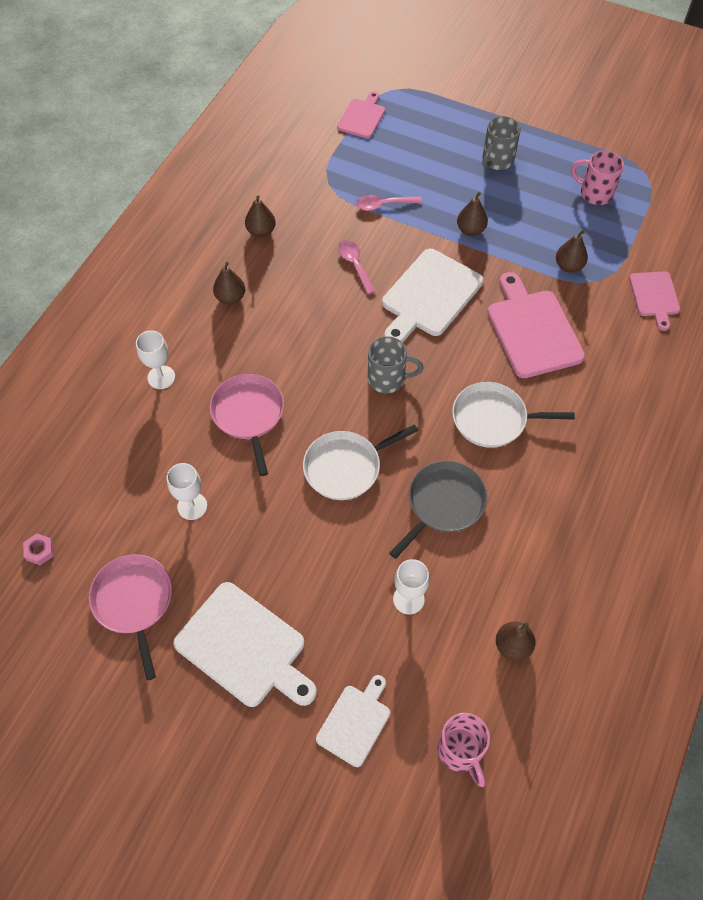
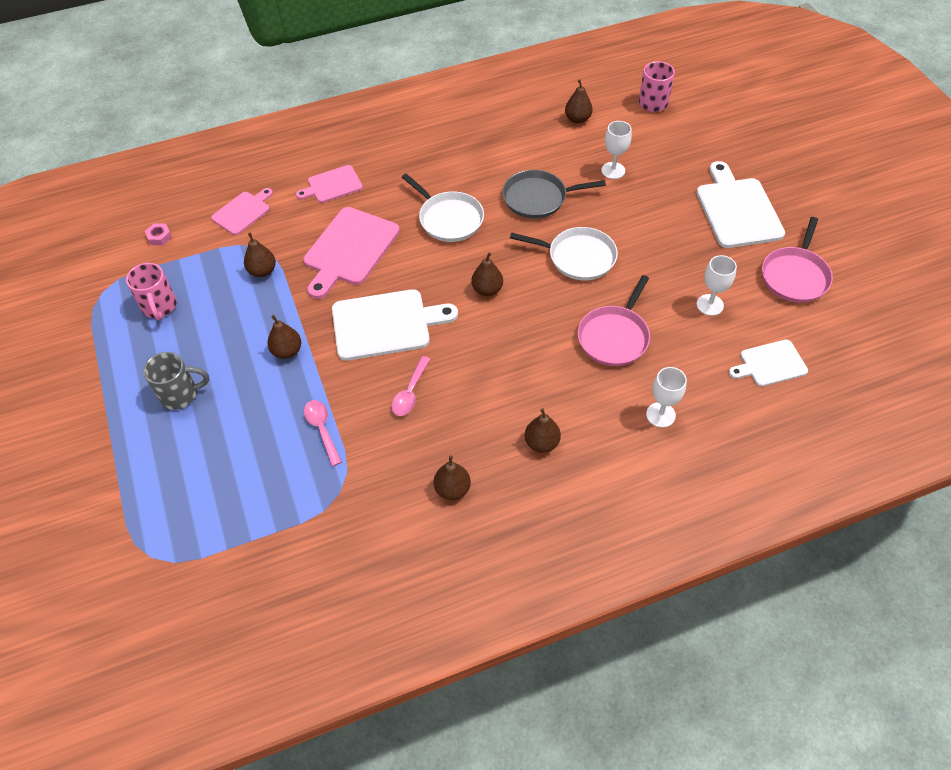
camera: 135 degrees left, 5 degrees down
(40, 551) = (848, 350): pink nut -> pink nut (159, 237)
(355, 722) = (700, 143): white cutting board -> white cutting board (770, 364)
(362, 117) = (219, 545): pink cutting board -> pink cutting board (332, 185)
(383, 205) = (322, 429): pink spoon -> pink spoon turned 150 degrees counterclockwise
(388, 379) = (487, 290): grey mug -> brown pear

